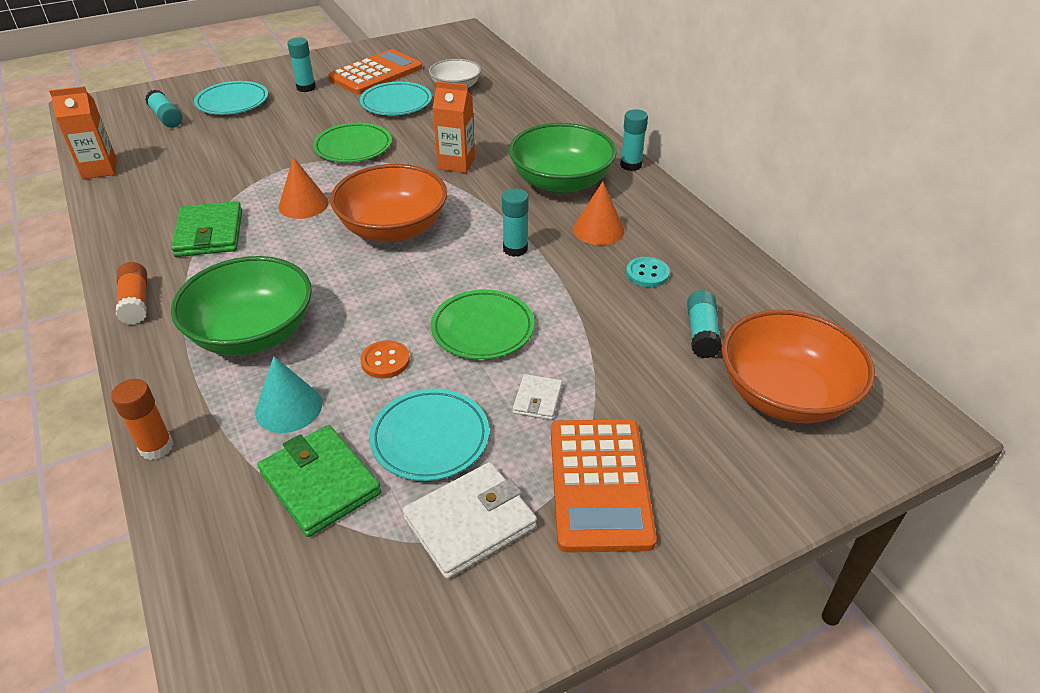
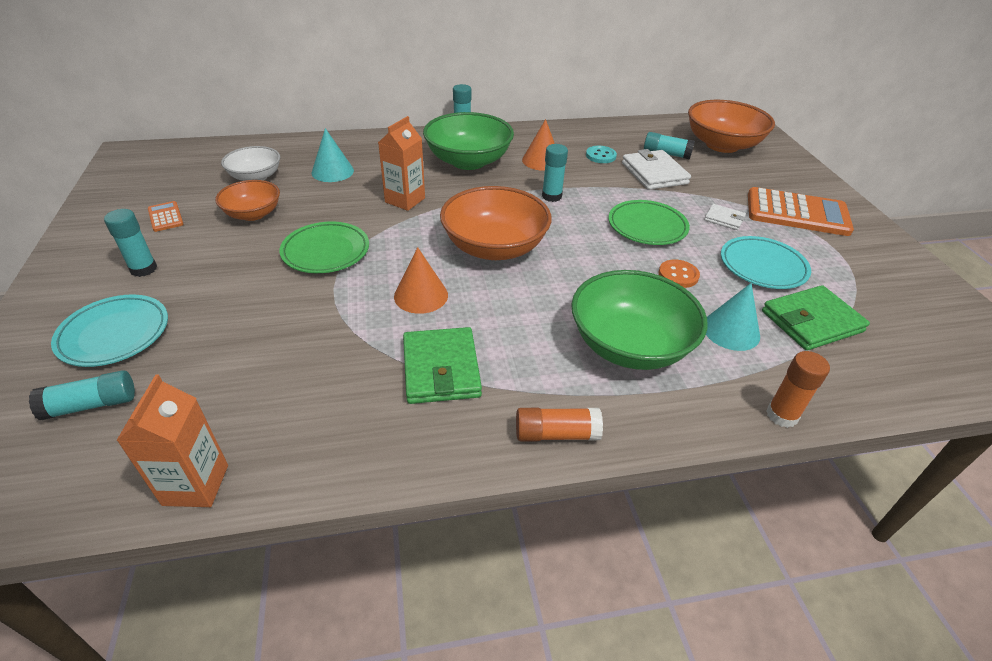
camera: 75 degrees left, 0 degrees up
(209, 233) = (441, 369): green wallet -> green wallet turned 75 degrees clockwise
(376, 73) = (165, 217): orange calculator -> orange calculator, size x0.45
(396, 103) = (253, 214): turquoise plate -> orange bowl
(470, 522) = (835, 262): white wallet -> white wallet (654, 173)
(488, 117) = (332, 171): none -> turquoise cone

